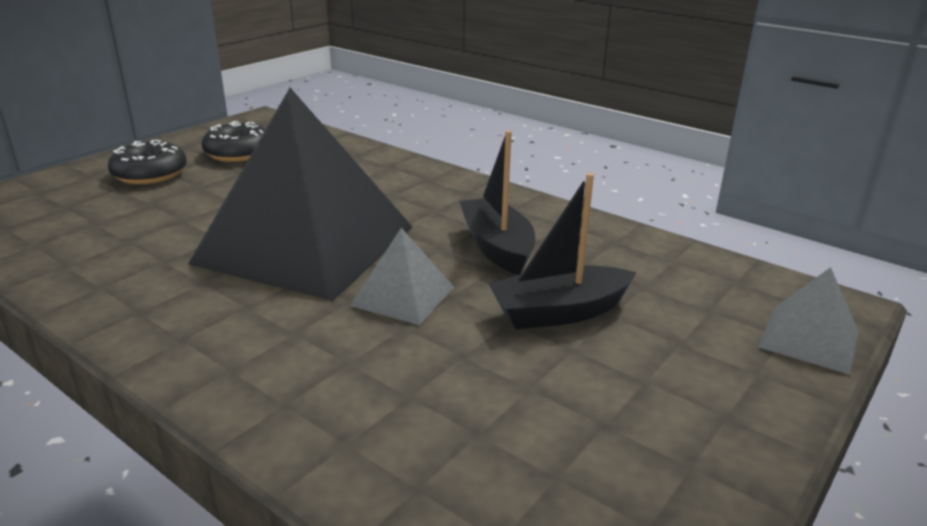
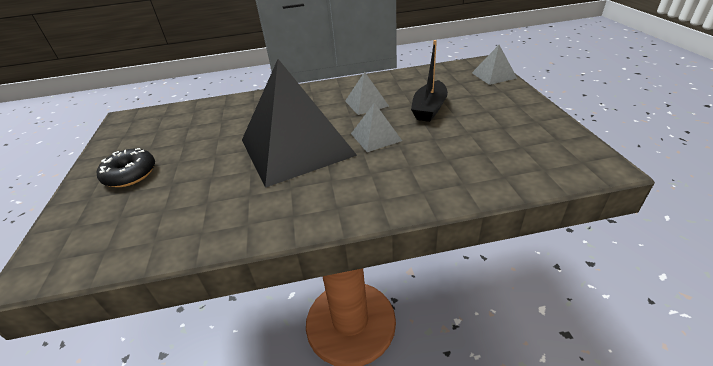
camera: 45 degrees left, 10 degrees up
(239, 153) = (158, 137): black donut -> none
(497, 247) = (366, 103): black boat -> grey pyramid

